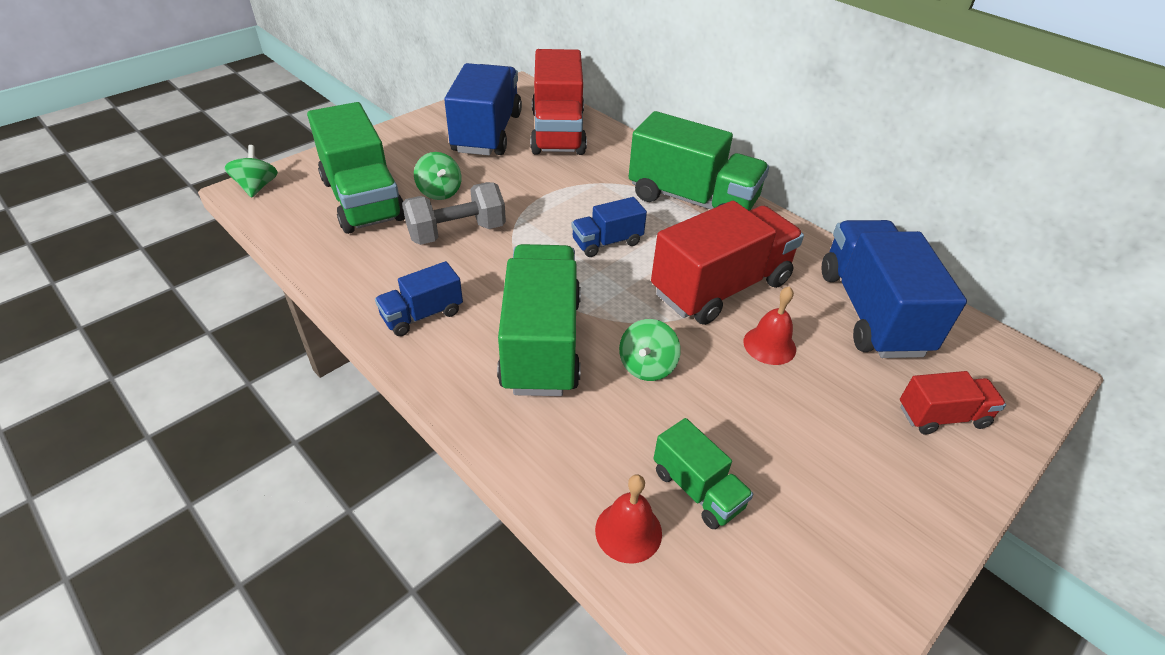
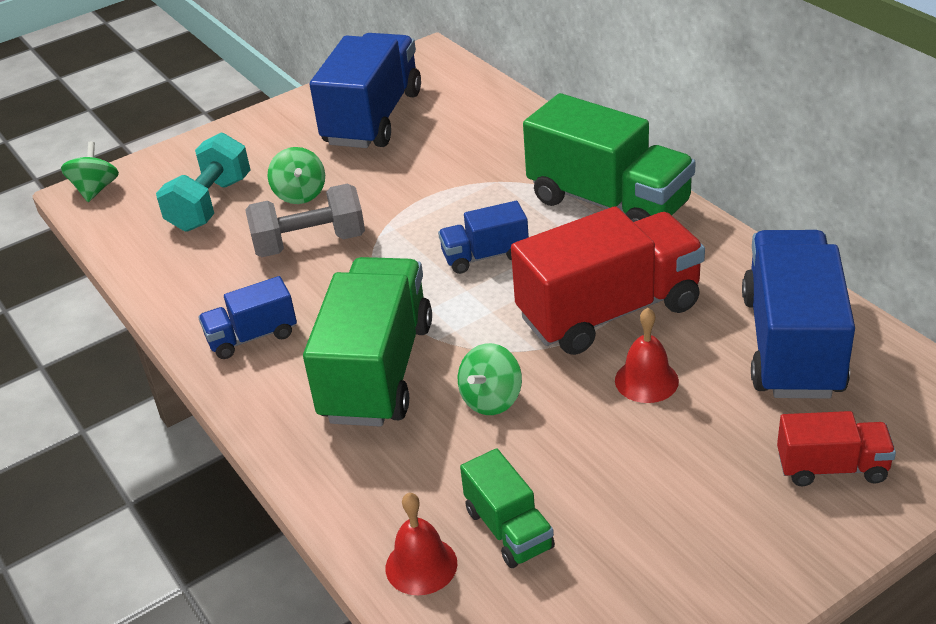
camera: 15 degrees right, 5 degrees down
(363, 200) = (210, 204): green truck -> turquoise dumbbell
(558, 132) = (462, 116): red truck -> none

